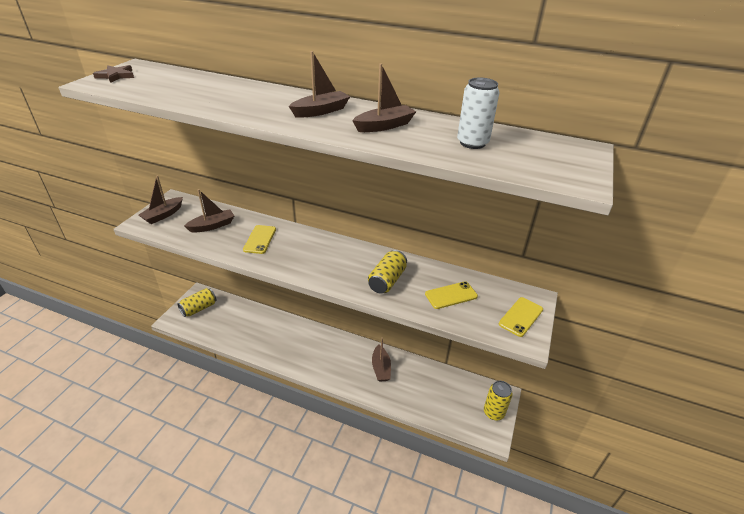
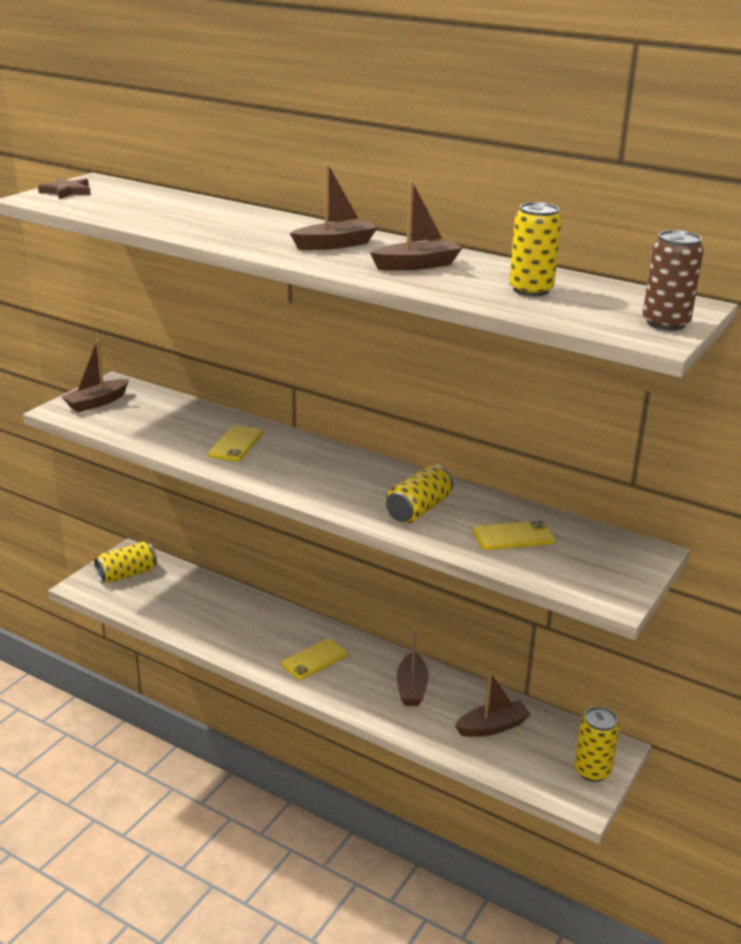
camera: 10 degrees right, 10 degrees down
(212, 226) = (167, 421): brown boat -> brown boat (492, 727)
(472, 143) = (531, 290): white can -> yellow can
(520, 316) = (616, 571): yellow phone -> yellow phone (314, 659)
(579, 167) = (665, 323): none -> brown can

